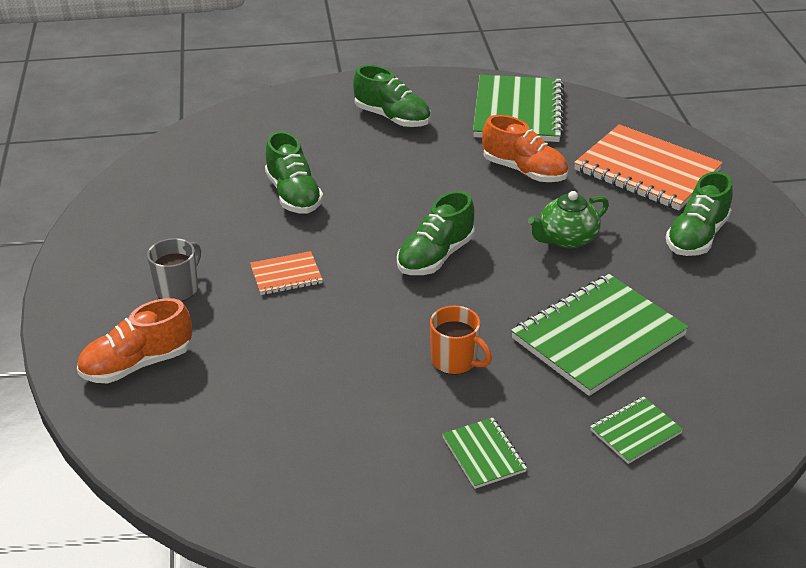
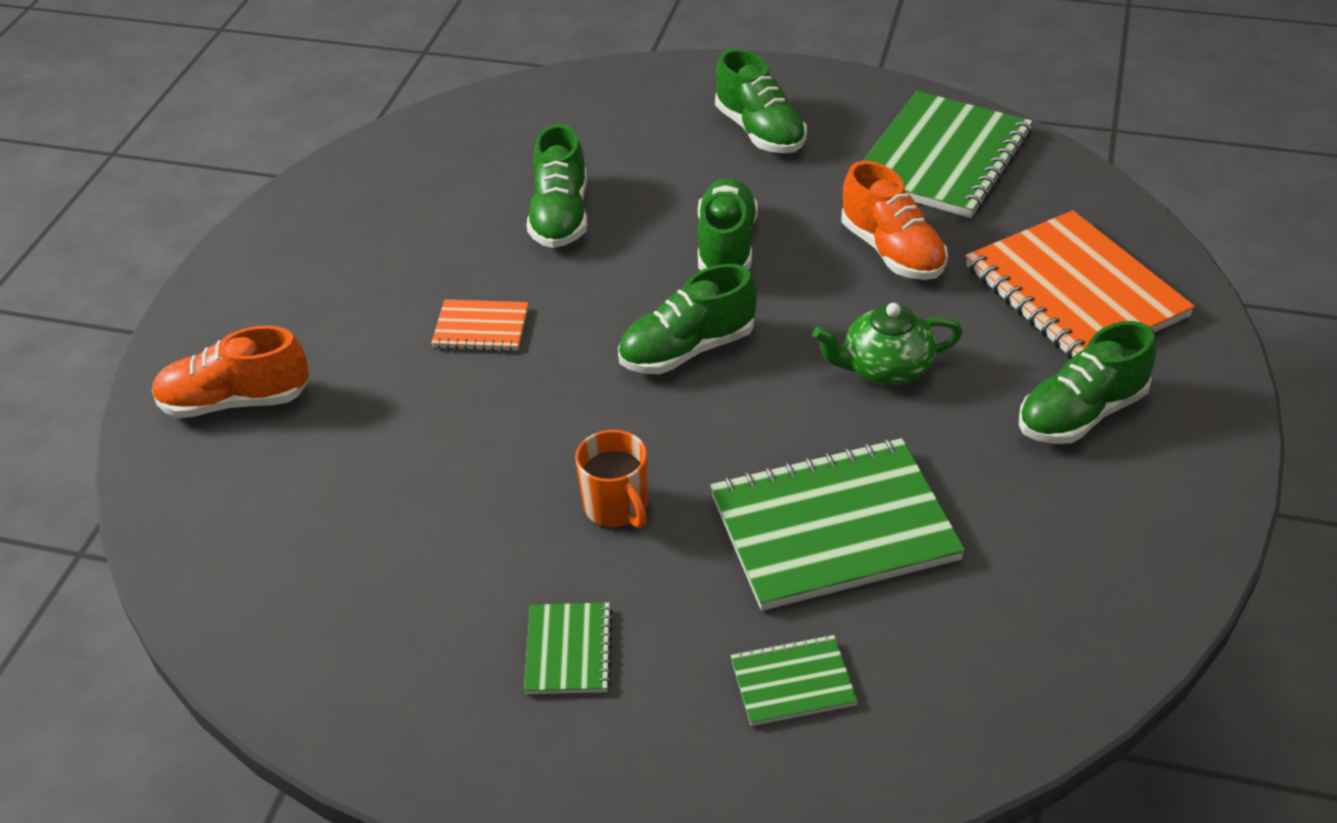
camera: 25 degrees right, 5 degrees up
(178, 289) = (342, 313): grey mug -> none
(418, 190) = (726, 246): none -> green shoe

